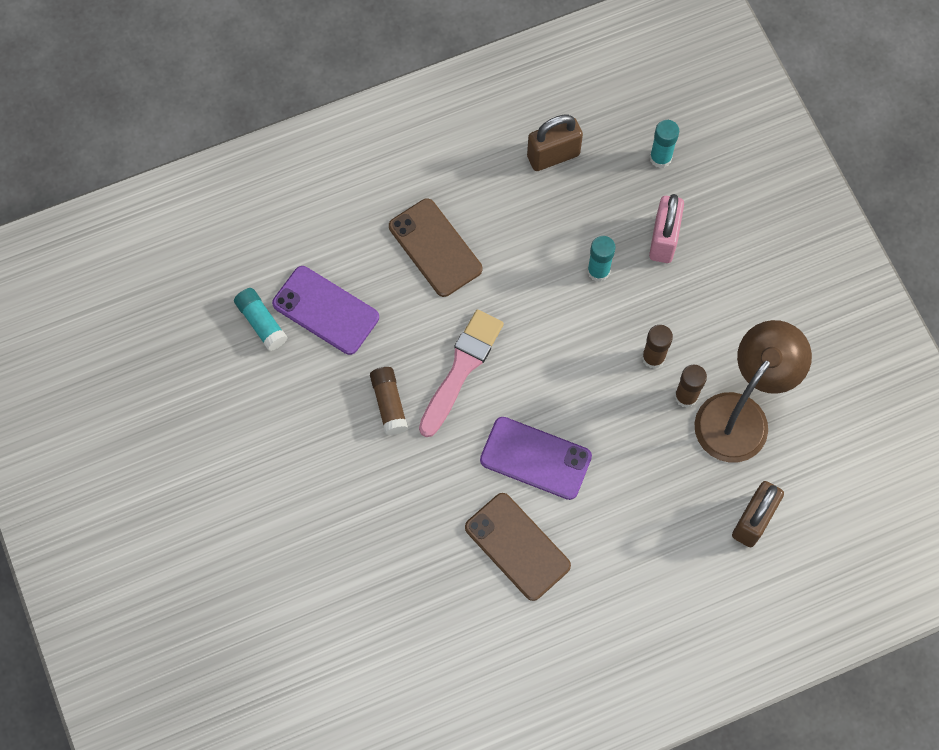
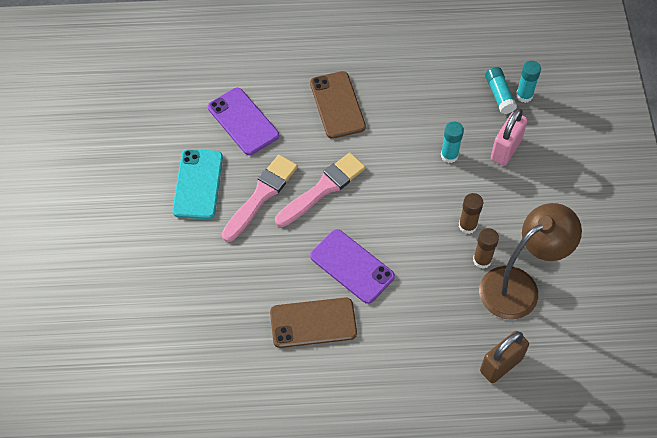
camera: 20 degrees right, 10 degrees down
(261, 323) = (195, 116): turquoise glue stick -> turquoise glue stick (499, 95)
(304, 415) = (198, 184): none -> turquoise phone
(389, 404) = (261, 196): brown glue stick -> pink brush
(517, 546) = (313, 323): brown phone -> brown phone turned 75 degrees counterclockwise
(553, 156) = (446, 71): brown padlock -> none

